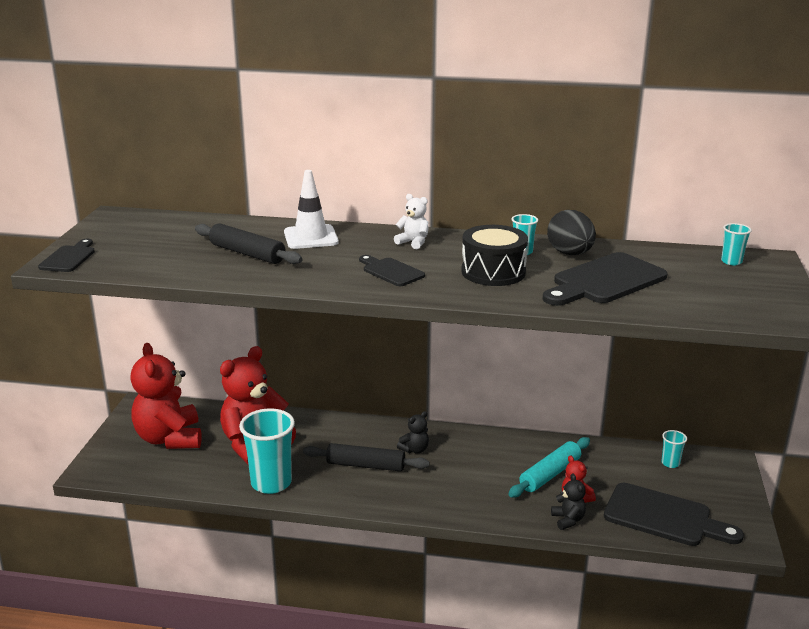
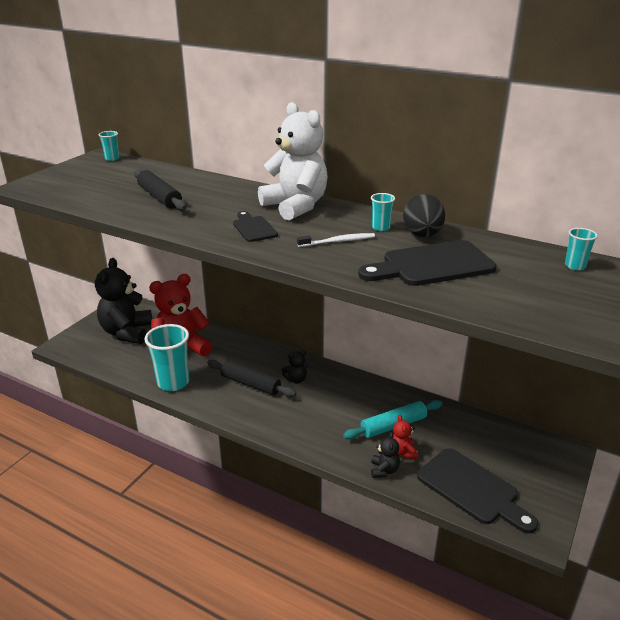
camera: 20 degrees right, 5 degrees up
(69, 258) = (36, 183): black cutting board -> none
(169, 438) = (127, 332): red teddy bear -> black teddy bear
(311, 237) = (219, 191): white traffic cone -> none
(413, 242) = (295, 206): white teddy bear -> white teddy bear, size x2.31
(493, 272) = (338, 241): black drum -> white toothbrush
(670, 463) = (508, 440): turquoise cup -> turquoise cup (112, 158)

